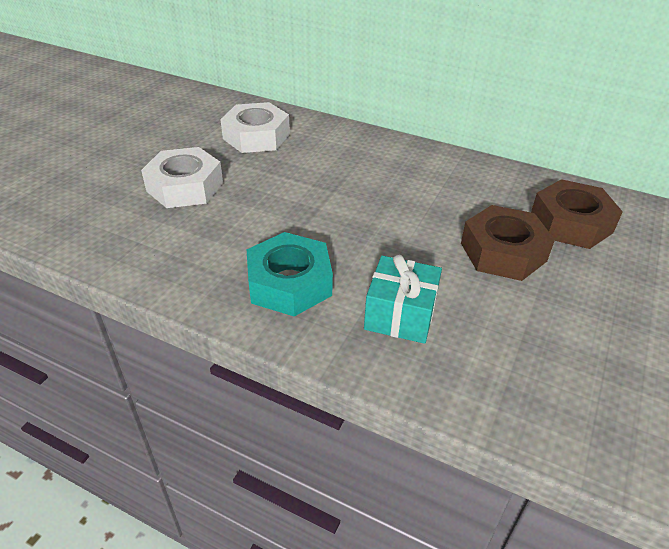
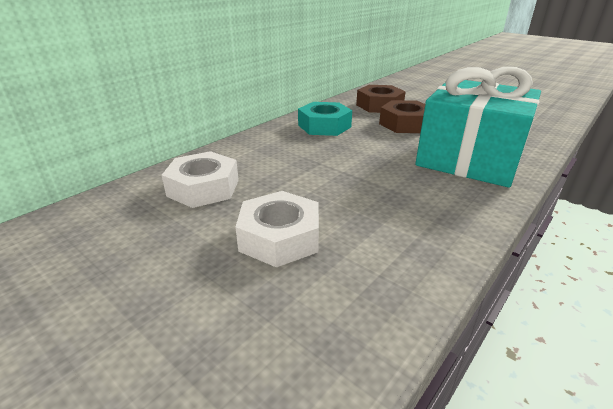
camera: 75 degrees left, 10 degrees down
(289, 283) = (442, 192): turquoise nut -> turquoise nut (324, 126)
(400, 315) = (469, 159): turquoise gift -> turquoise gift, size x2.12

